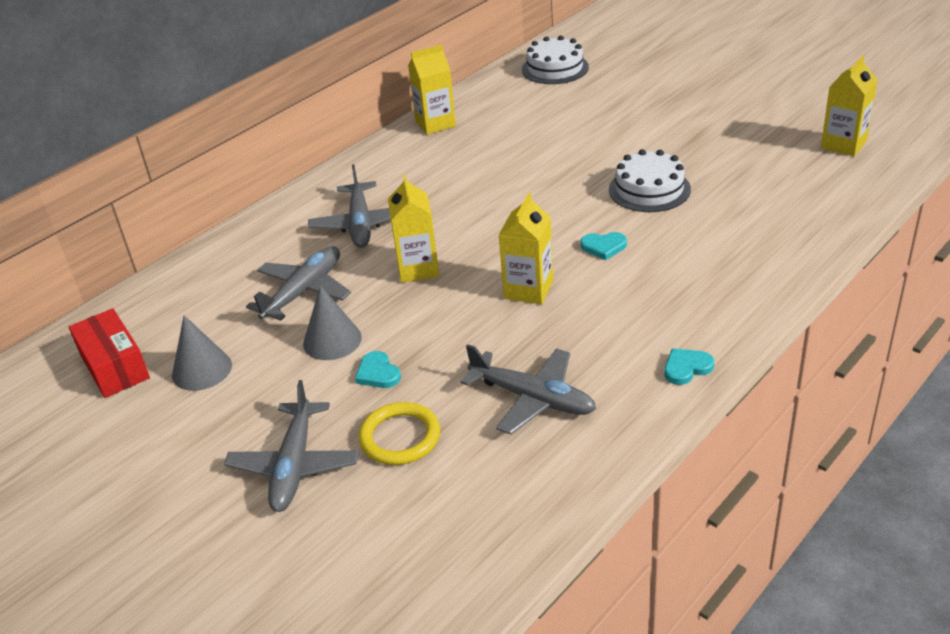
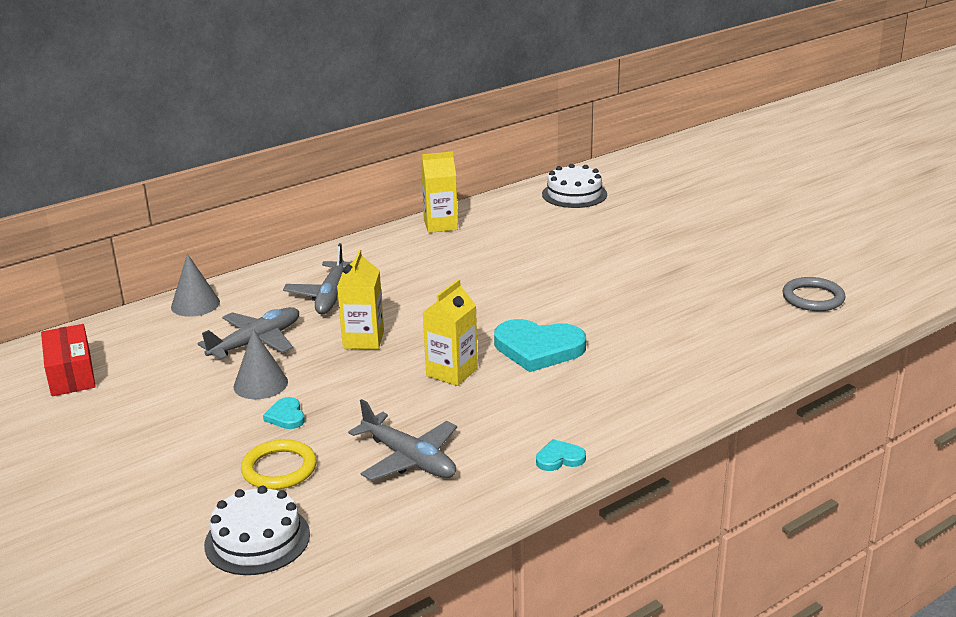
camera: 10 degrees right, 10 degrees down
(202, 370) = (140, 388): grey cone -> grey cone (195, 304)
(294, 465) = (180, 474): grey plane -> none
(603, 247) = (538, 348): turquoise heart -> turquoise heart, size x2.11
(649, 189) = (606, 308): white cake -> white cake (257, 539)
(843, 144) = (813, 298): yellow carton -> grey ring

